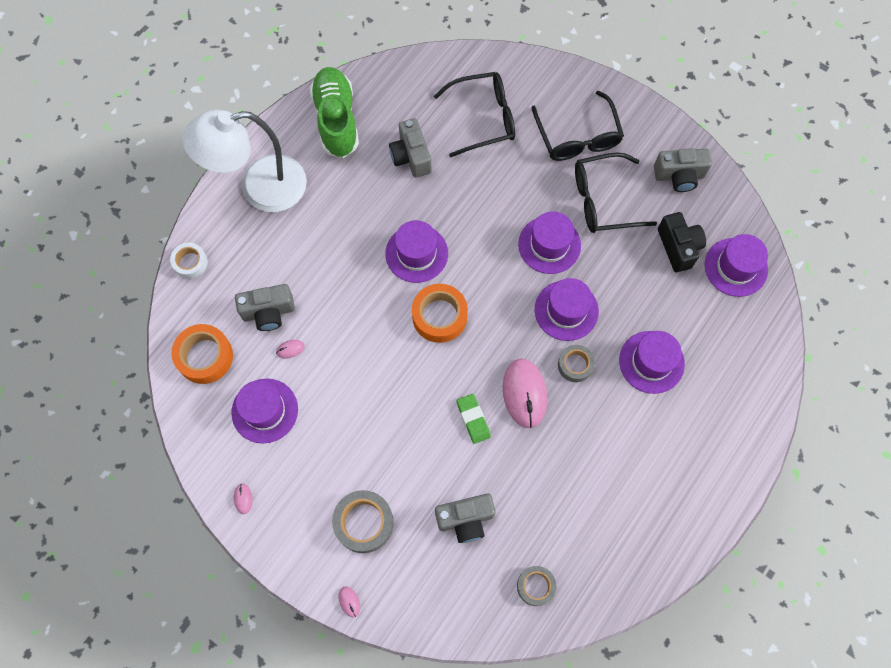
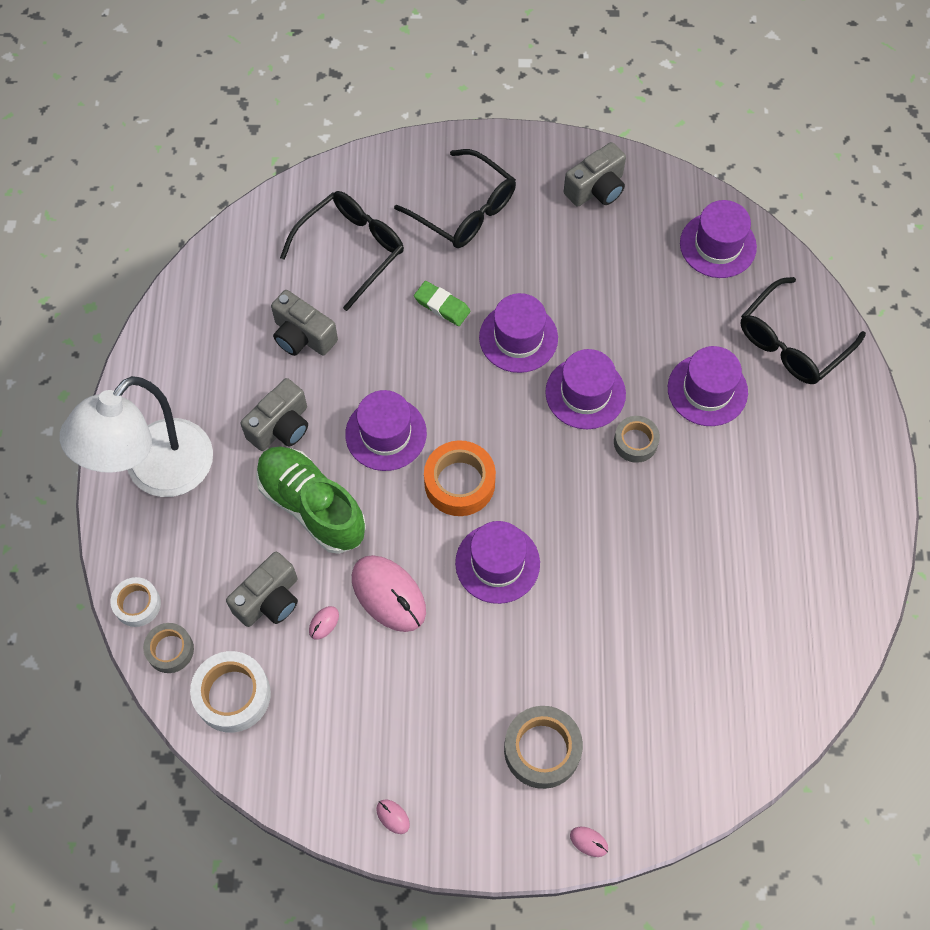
camera: 35 degrees left, 5 degrees down
(205, 357) = (232, 695): orange tape -> white tape
(265, 410) = (345, 707): purple hat -> purple hat (497, 563)
(336, 120) = (189, 347): green shoe -> green shoe (312, 506)
(465, 519) = (644, 672): grey camera -> grey camera (281, 426)
(473, 419) = (574, 565): green eraser -> green eraser (442, 305)
(524, 393) = (606, 504): pink mouse -> pink mouse (388, 594)
(535, 586) = (763, 689): grey tape -> grey tape (170, 650)
(603, 200) = (539, 259): black glasses -> black glasses (792, 342)
(678, 247) = (648, 260): black camera -> none

